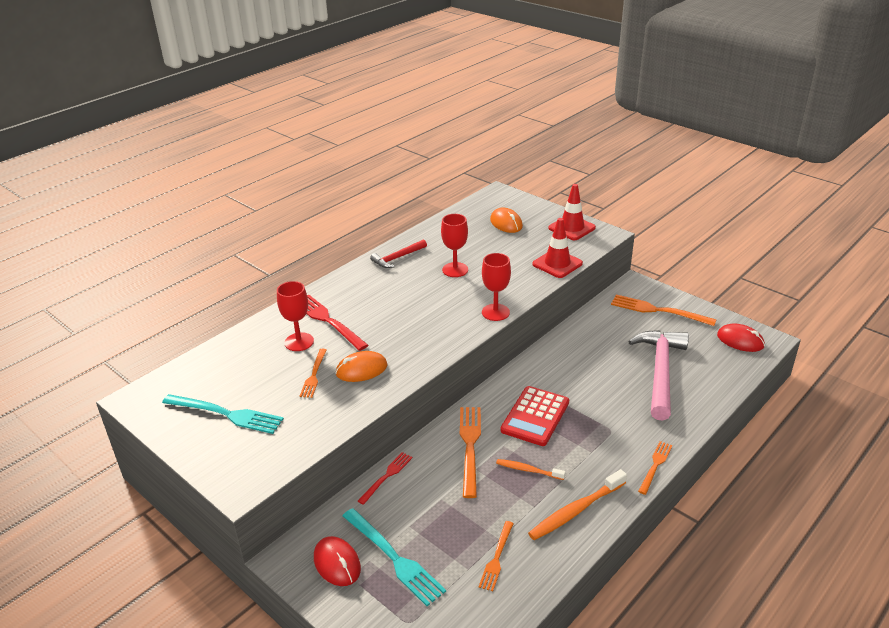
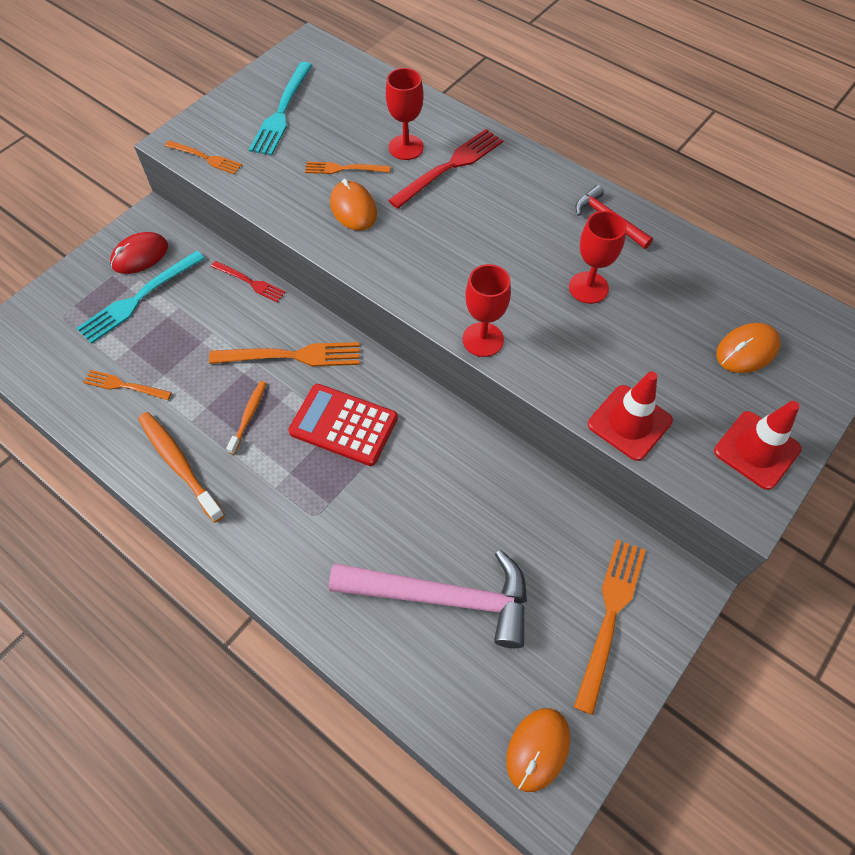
camera: 85 degrees right, 25 degrees up
(655, 465) = (246, 564): orange fork -> orange fork (206, 158)
(740, 340) = (537, 749): red mouse -> orange mouse

